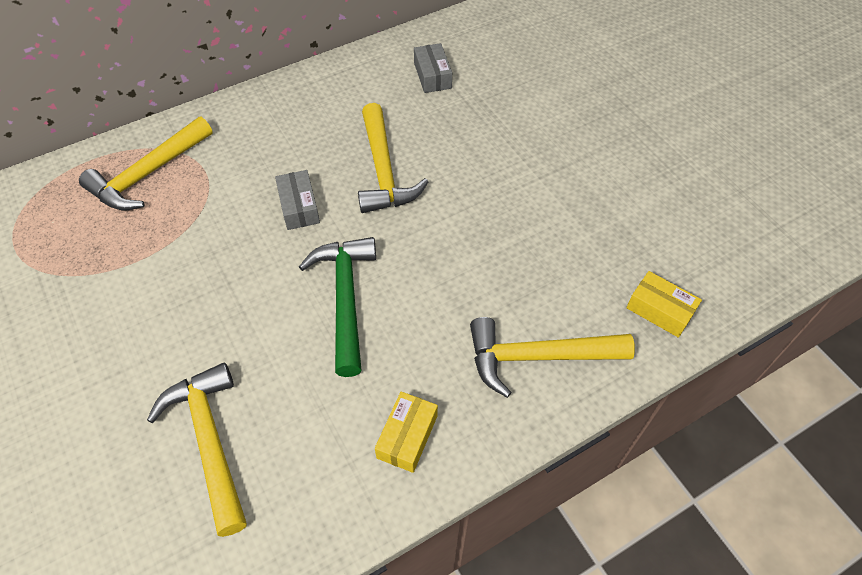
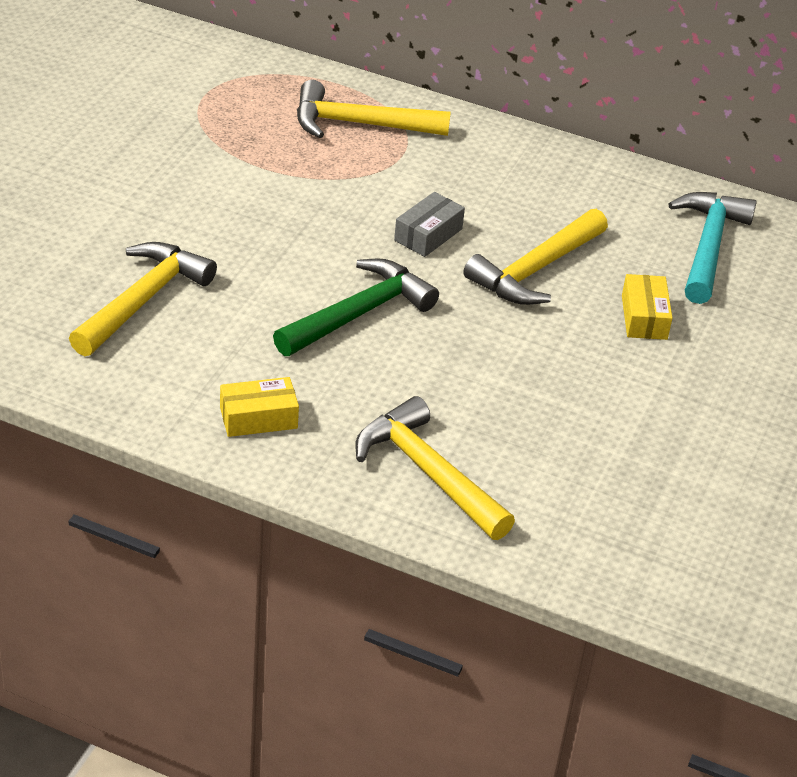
camera: 50 degrees right, 15 degrees down
(432, 76) = (708, 247): grey box -> turquoise hammer
(660, 310) = (581, 546): yellow box -> yellow box (644, 317)

